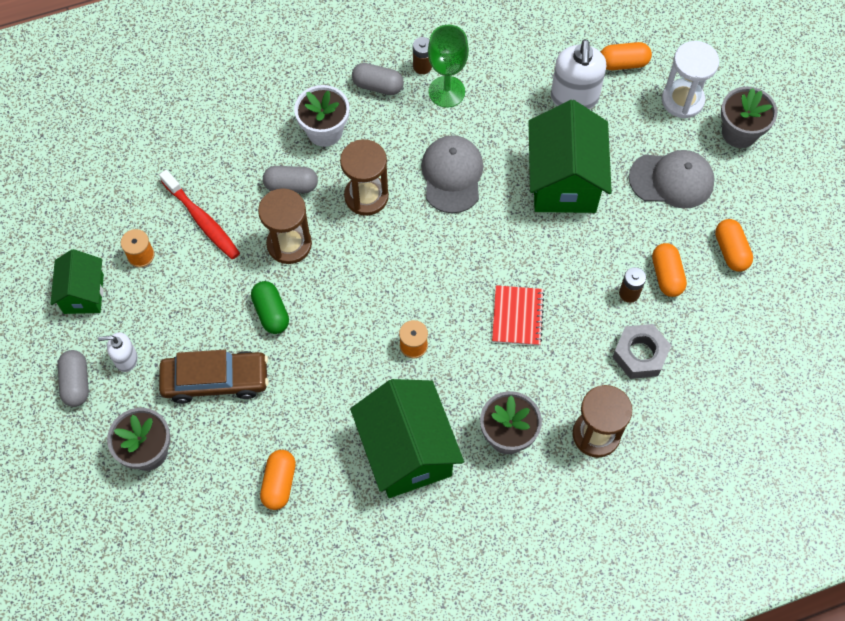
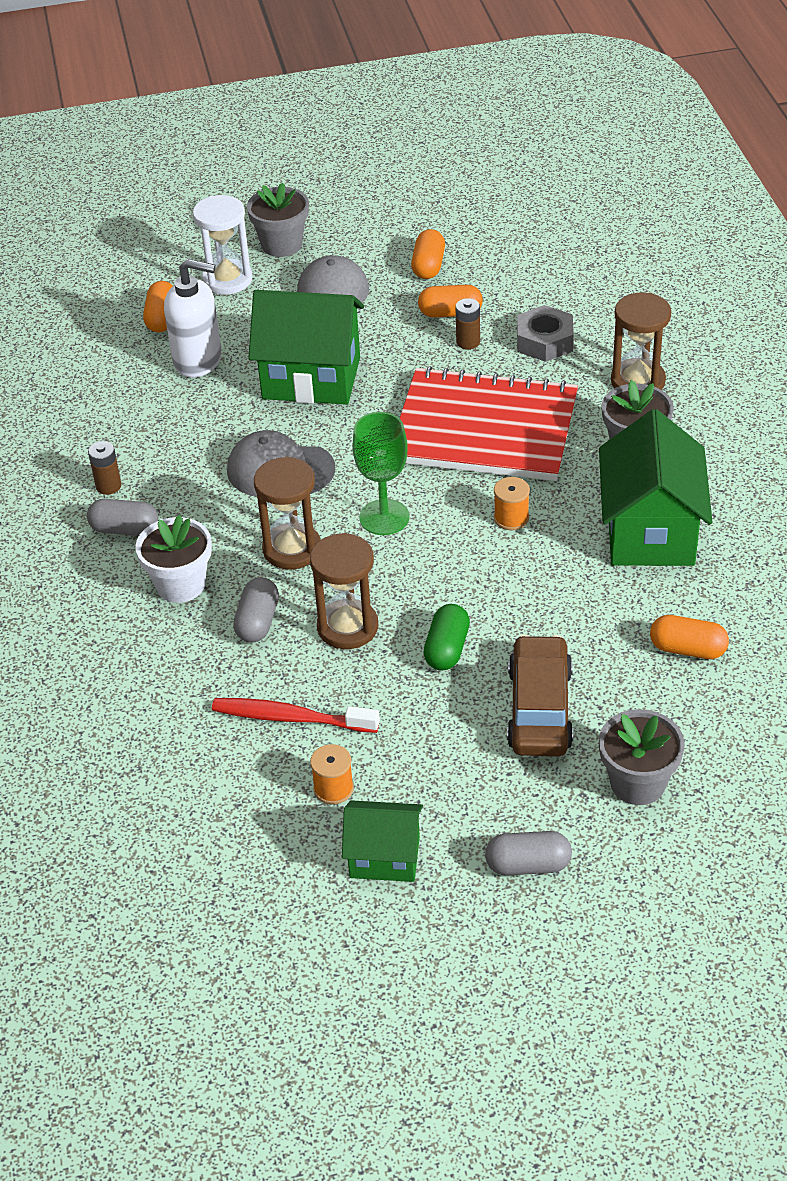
camera: 80 degrees left, 20 degrees down
(126, 359) = (497, 806): white soap dispenser -> none
(202, 220) = (291, 718): red toothbrush -> red toothbrush turned 135 degrees counterclockwise
(271, 313) = (447, 649): green capsule -> green capsule turned 60 degrees counterclockwise
(378, 86) = (125, 529): grey capsule -> grey capsule turned 75 degrees clockwise
(407, 451) = (650, 532): green house -> green house turned 75 degrees counterclockwise
(446, 92) = (155, 466): green goblet -> green goblet (384, 517)
(517, 316) = (484, 429): red notebook -> red notebook, size x2.30
(731, 251) = (428, 266): orange capsule -> orange capsule turned 75 degrees counterclockwise

